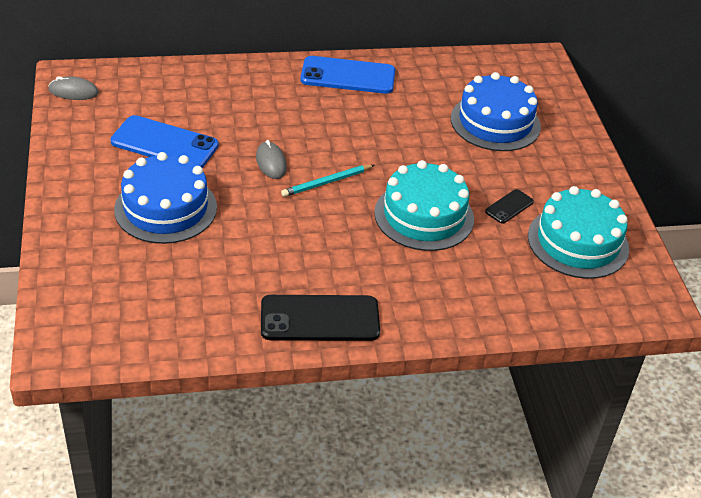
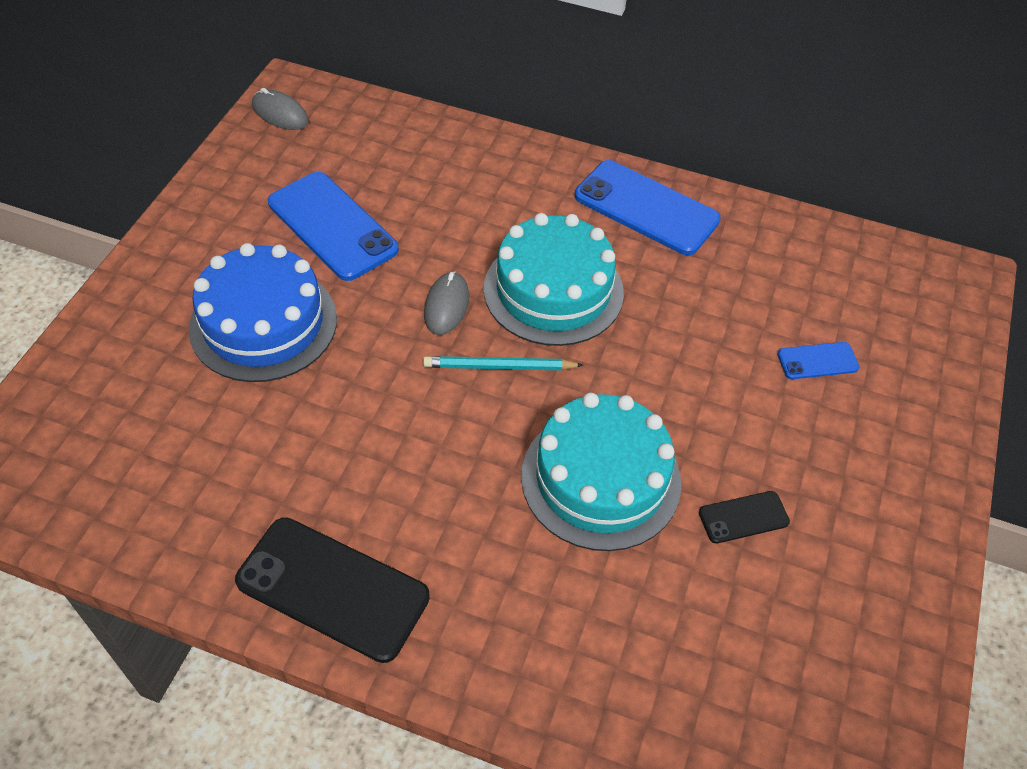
camera: 30 degrees right, 10 degrees up
(495, 122) = (817, 361): blue cake -> blue phone
(578, 242) = (815, 631): turquoise cake -> turquoise cake (553, 290)

